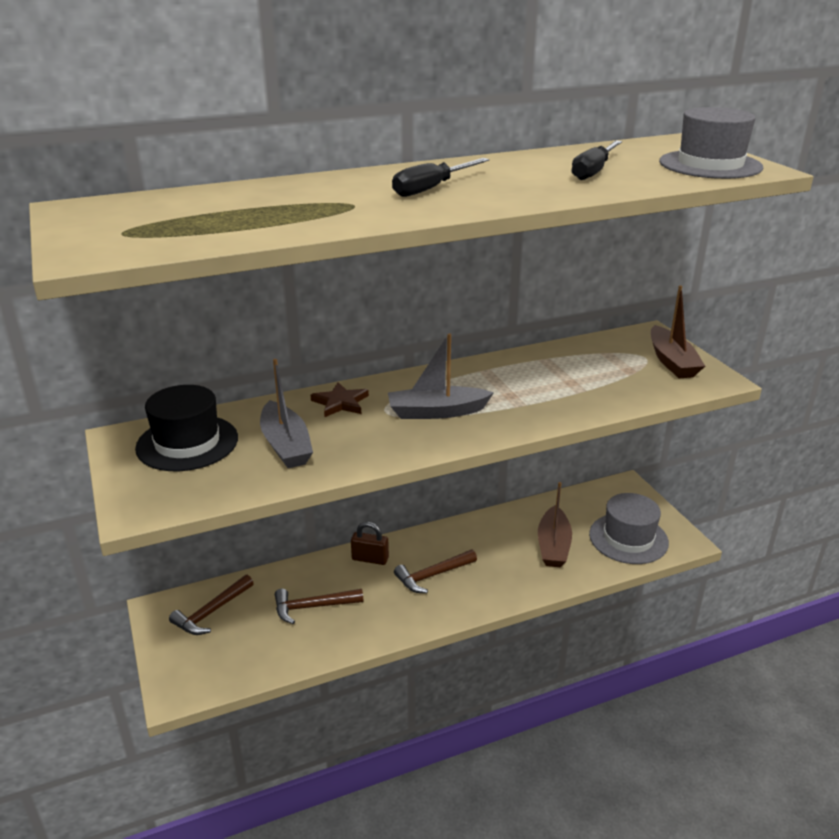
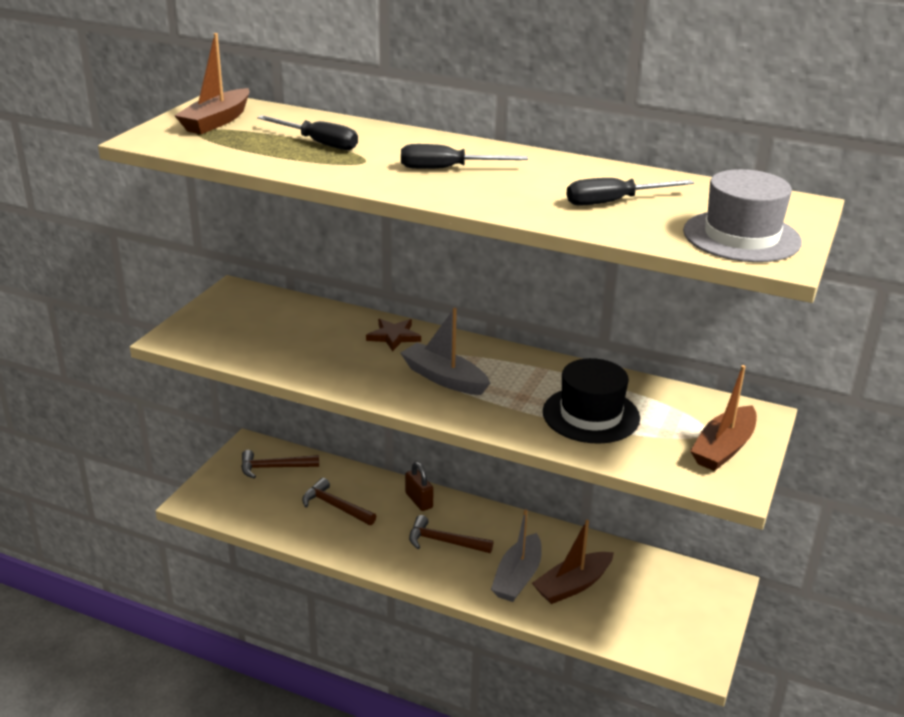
camera: 45 degrees right, 0 degrees up
(120, 220) = (217, 121): none -> brown boat
(187, 443) = (261, 313): black hat -> black hat (591, 415)
(275, 205) = (318, 143): none -> black screwdriver
(286, 445) = (310, 346): grey boat -> grey boat (517, 577)
(628, 538) = (650, 625): grey hat -> none

